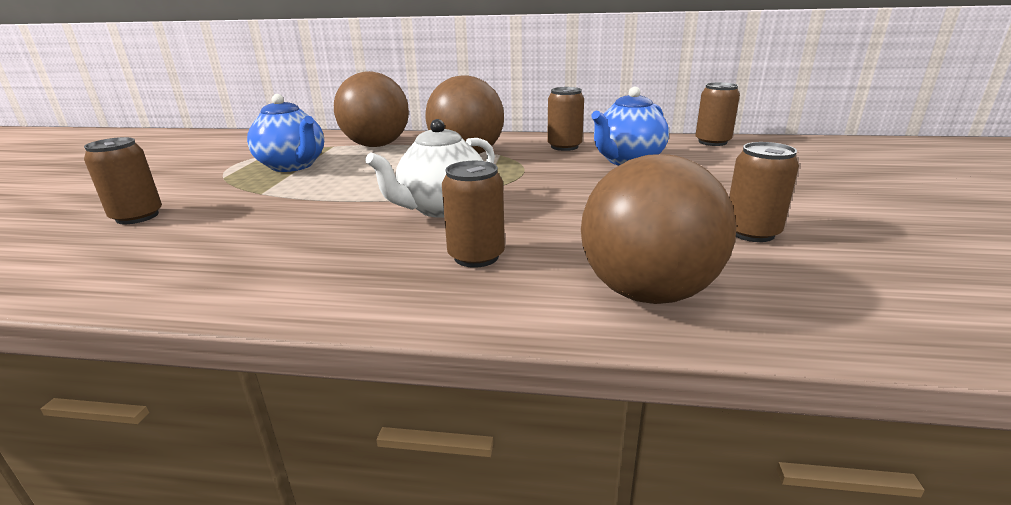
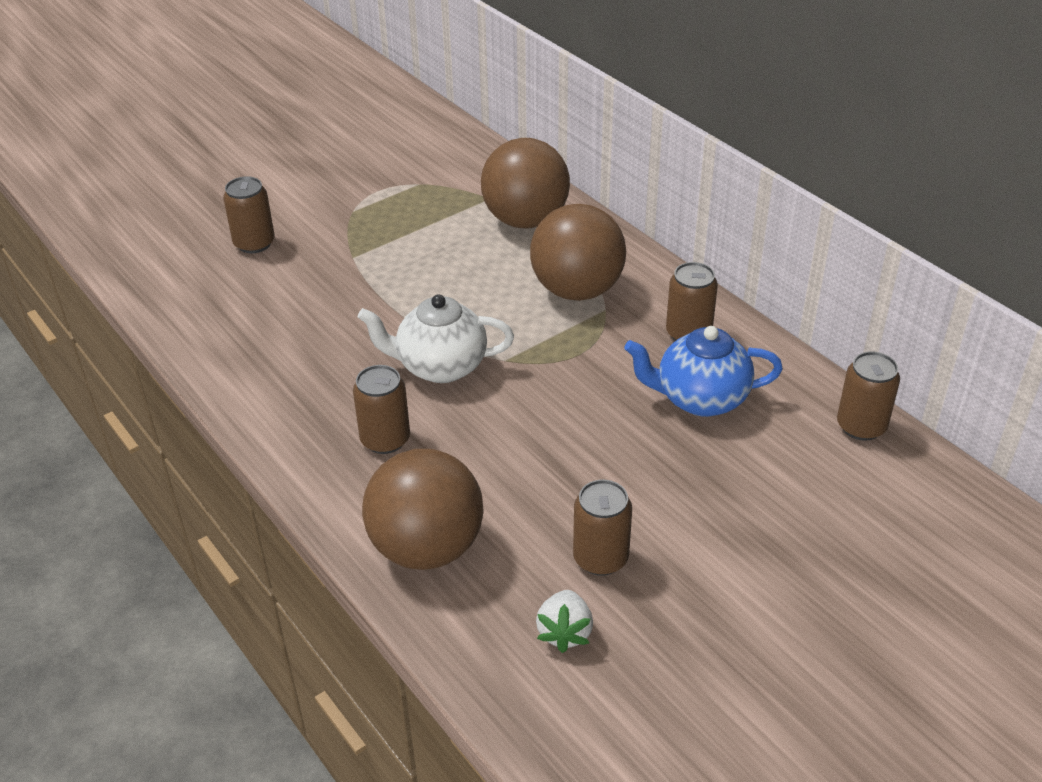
camera: 45 degrees right, 15 degrees up
(293, 166) = (418, 221): blue teapot -> none
(837, 275) = (565, 632): none -> white strawberry

